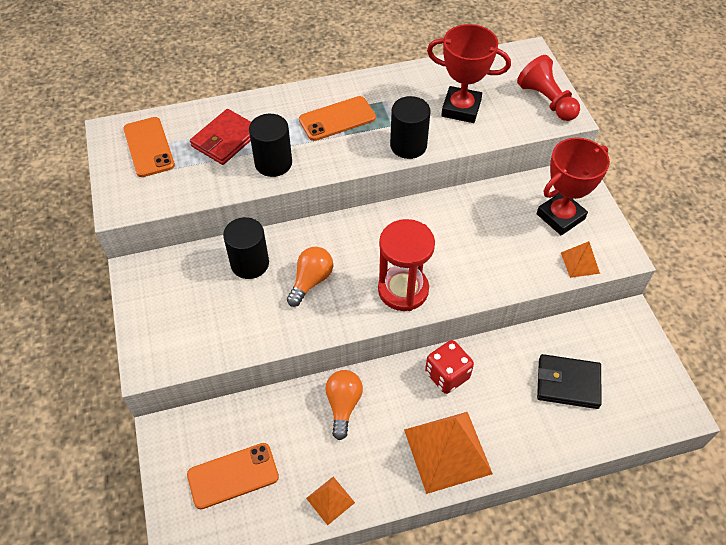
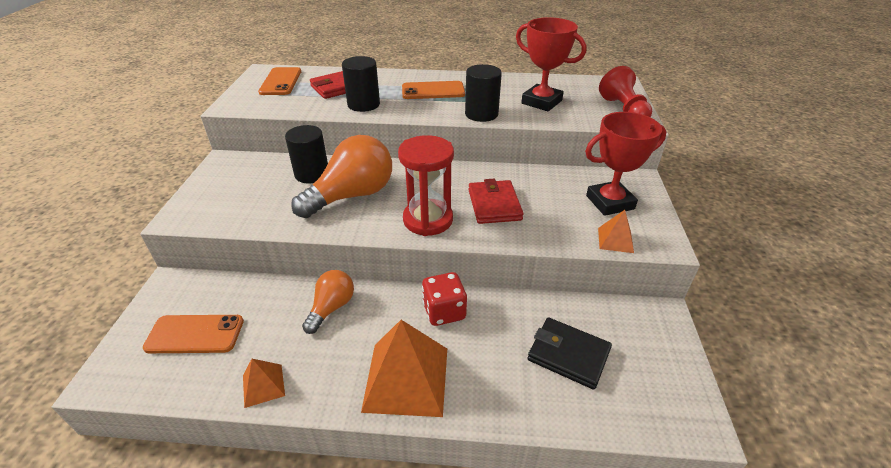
camera: 20 degrees right, 15 degrees down
(311, 281) = (352, 195): orange light bulb -> orange light bulb, size x1.78
(456, 251) = (494, 205): none -> red wallet

